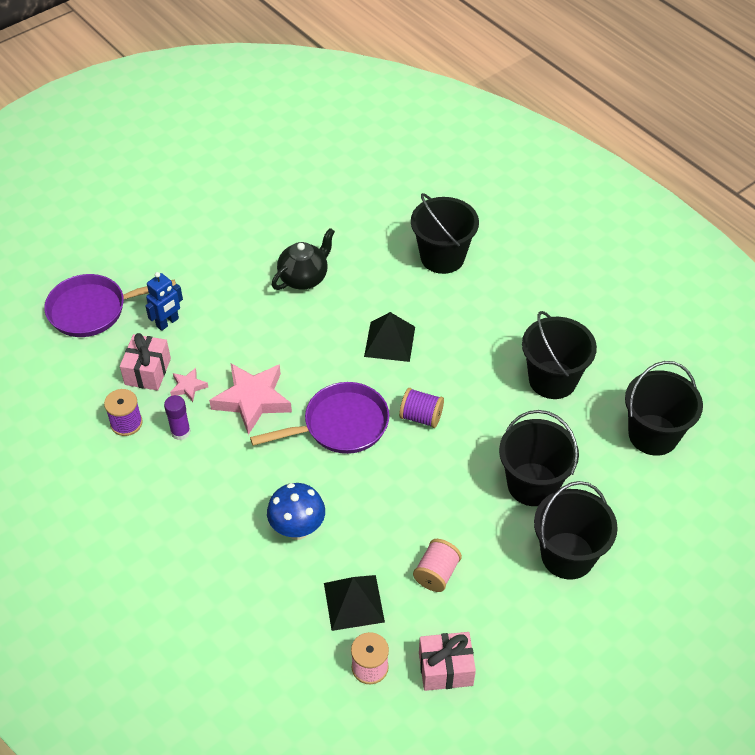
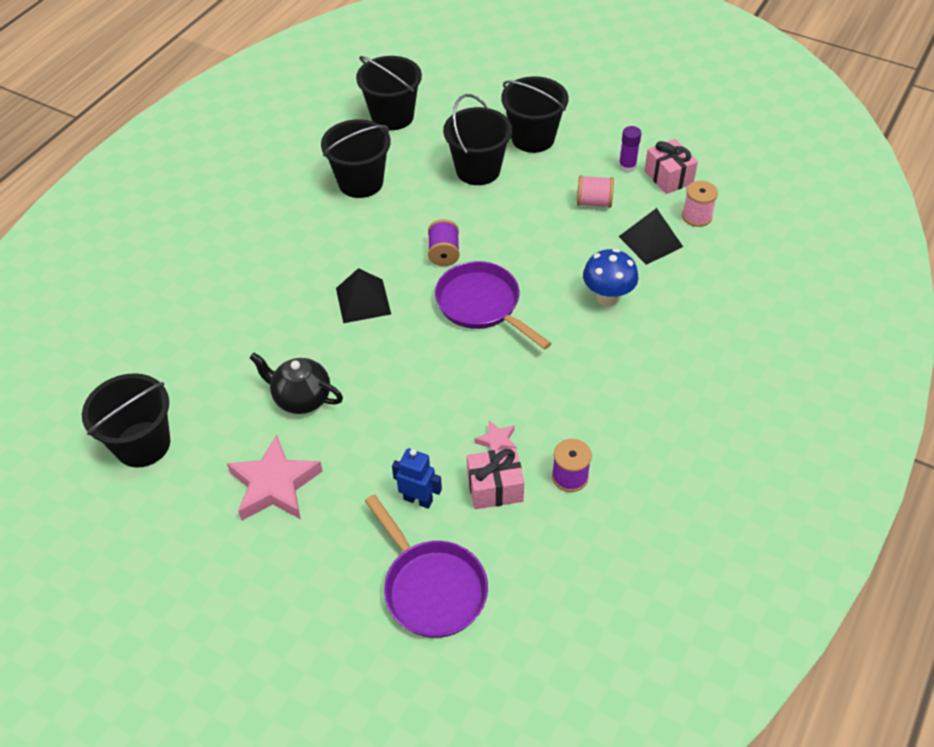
camera: 110 degrees left, 0 degrees up
(180, 432) = (555, 424): purple glue stick -> purple glue stick (627, 166)
(252, 400) = (486, 381): pink star -> pink star (275, 485)
(442, 257) = (230, 294): black bucket -> black bucket (143, 444)

